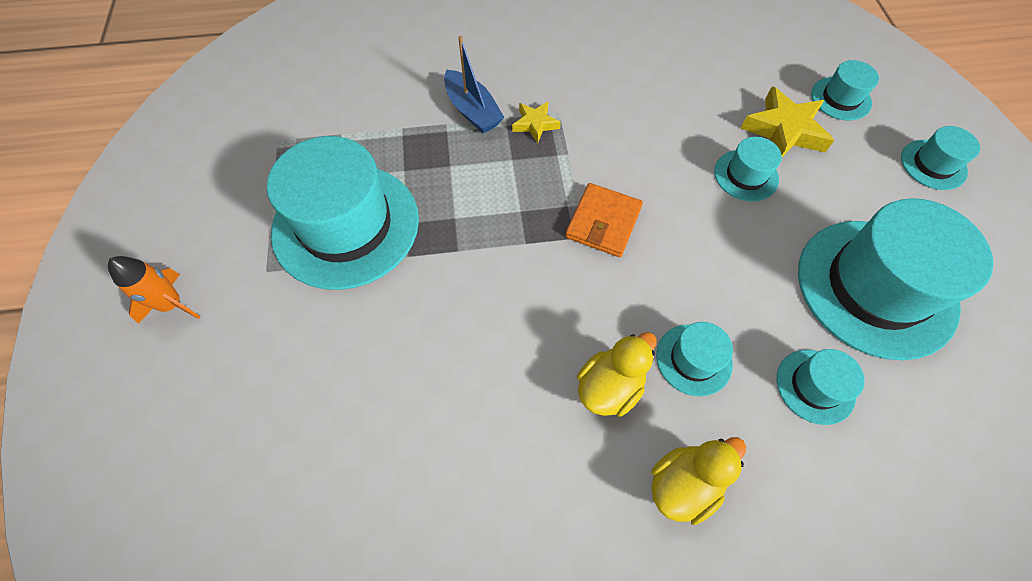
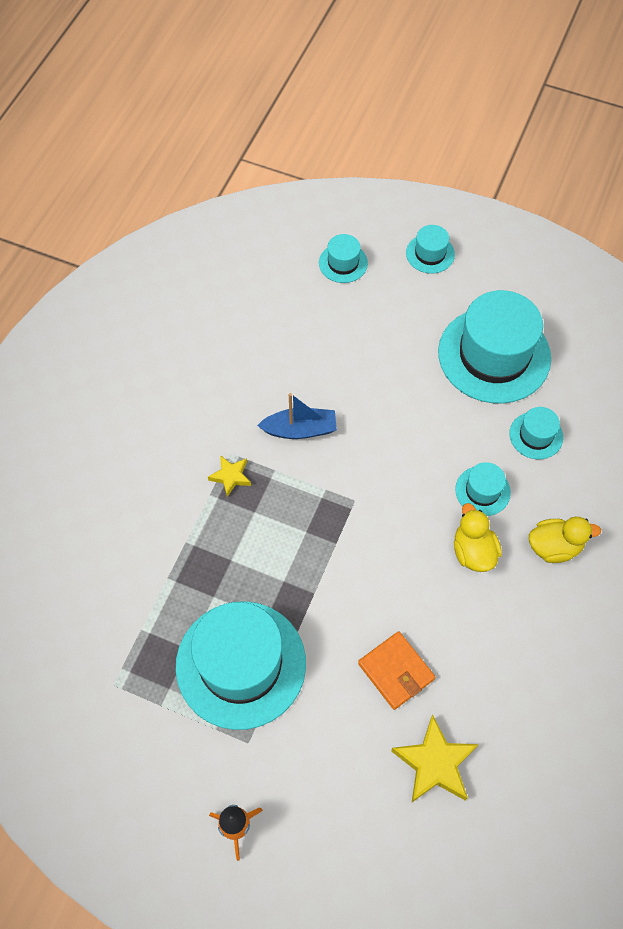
camera: 60 degrees left, 0 degrees up
(472, 111) = (185, 515): blue boat -> blue boat (300, 430)
(603, 222) = (350, 482): orange wallet -> orange wallet (396, 671)
(683, 484) = (554, 547): yellow duck -> yellow duck turned 90 degrees clockwise
(746, 175) = (368, 367): turquoise hat -> none
(784, 130) = (346, 317): yellow star -> yellow star (434, 763)

